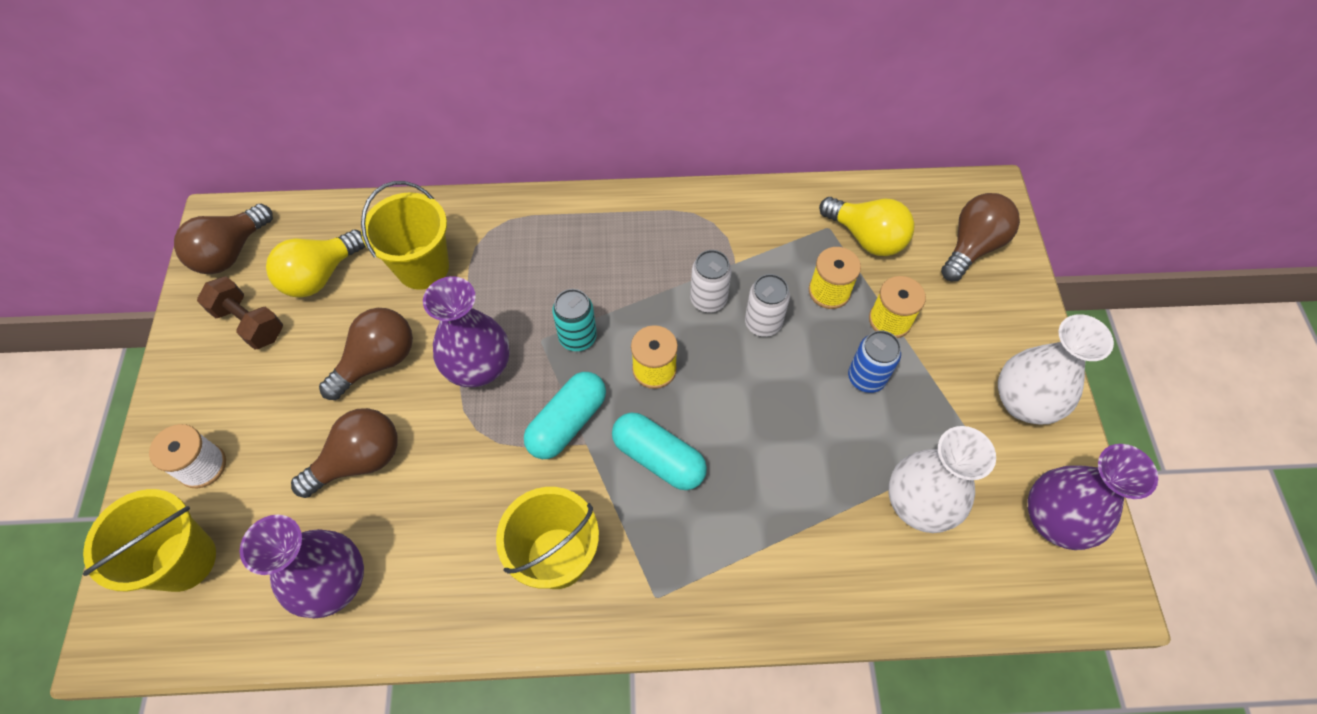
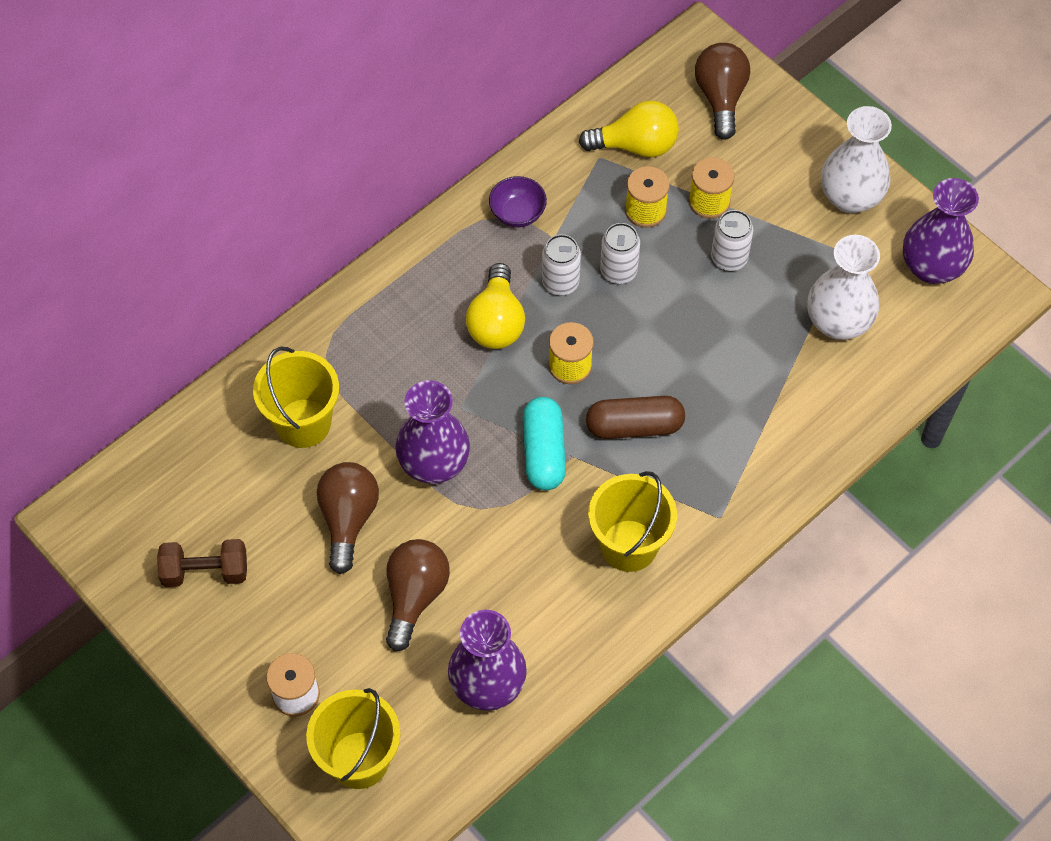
camera: 40 degrees left, 0 degrees up
(230, 252) = (119, 533): brown light bulb -> none
(320, 275) = (222, 493): yellow light bulb -> yellow light bulb (496, 322)
(577, 337) = (488, 385): turquoise can -> none
(658, 458) = (634, 426): turquoise capsule -> brown capsule
(725, 226) = (517, 213): none -> purple bowl
(866, 378) = (729, 258): blue can -> white can

